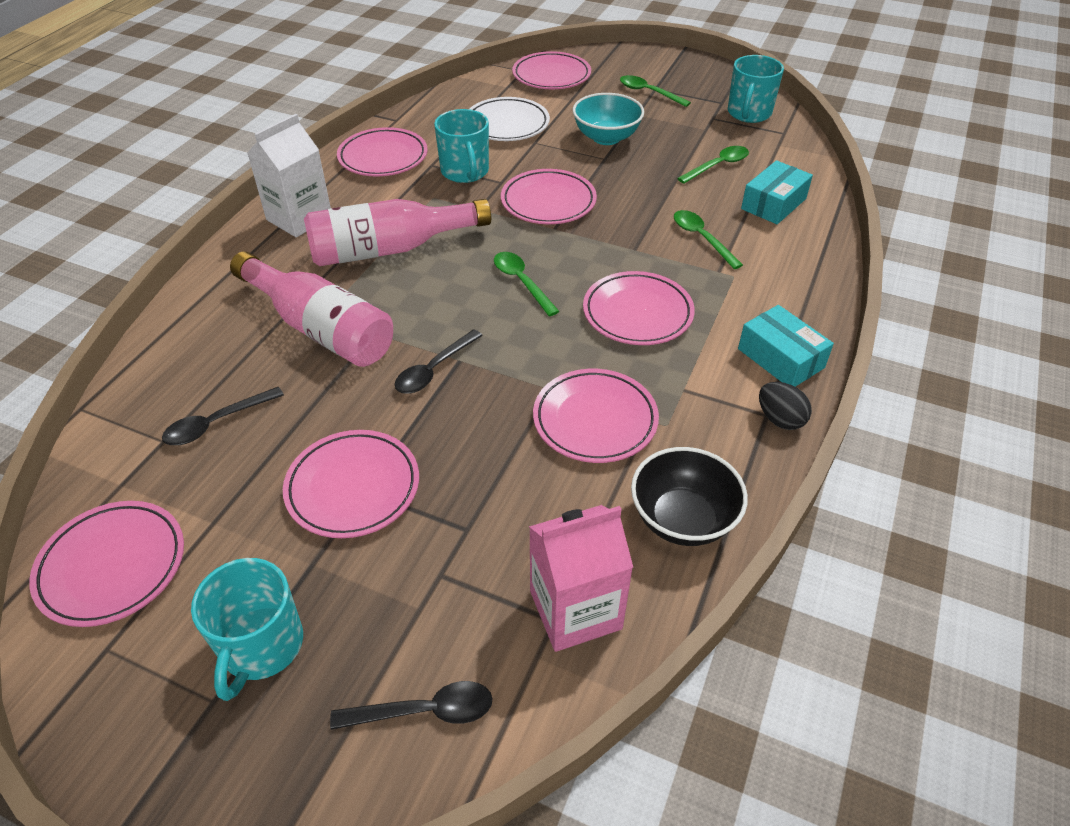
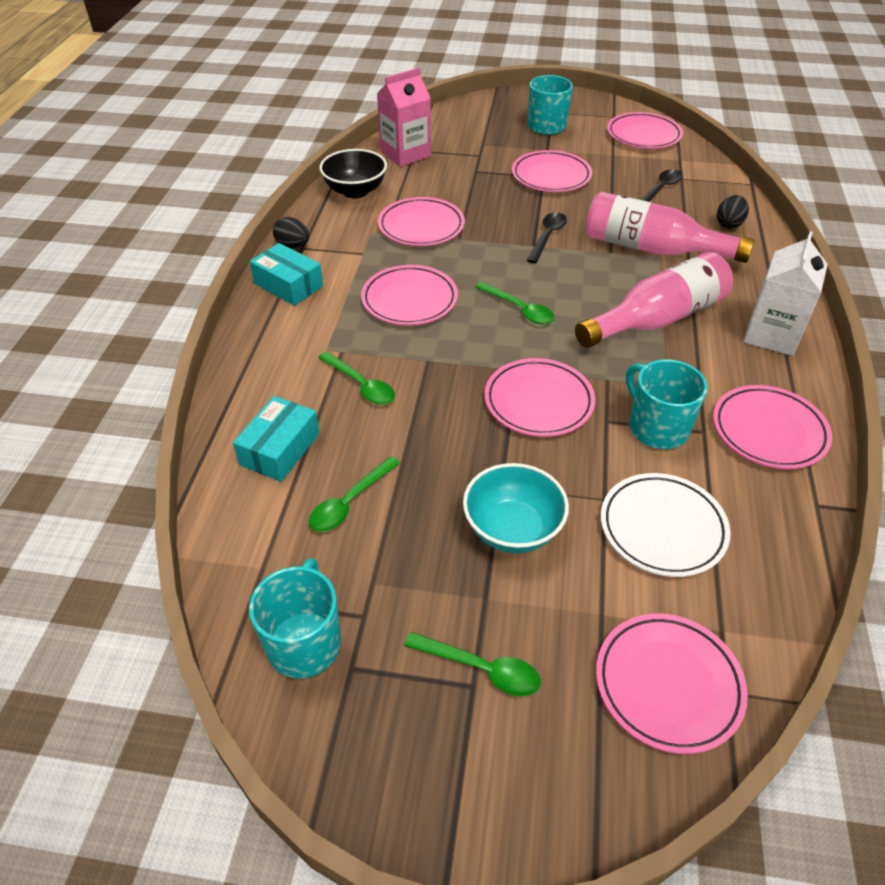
camera: 165 degrees right, 0 degrees up
(193, 345) = (729, 224): none -> black egg
(425, 711) = (460, 121): black spoon -> none

